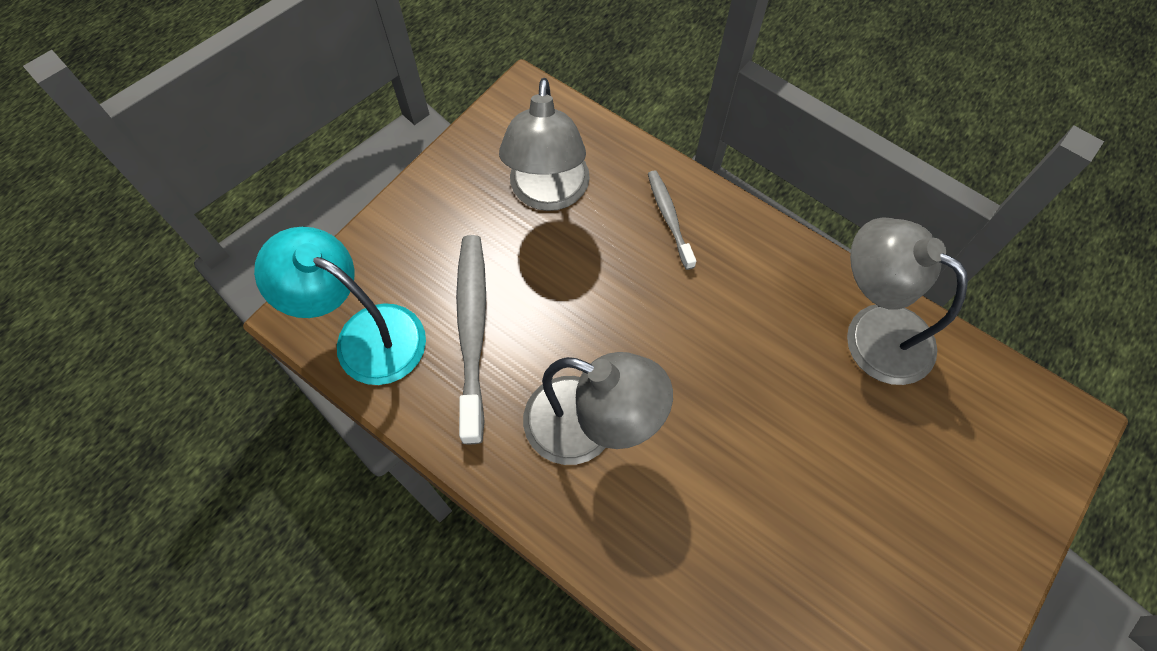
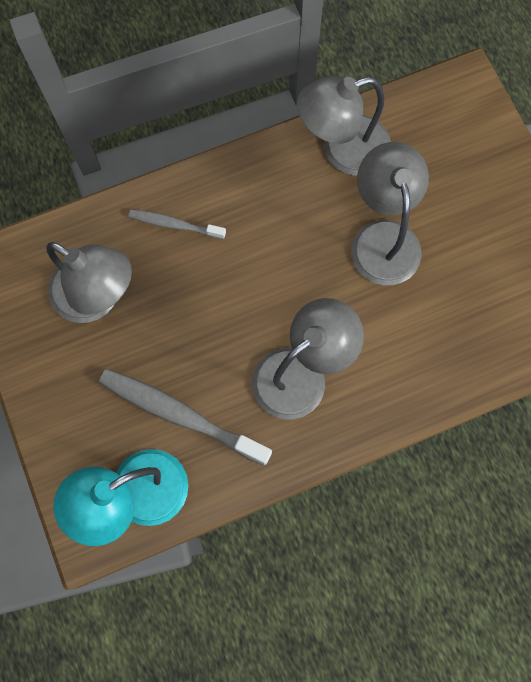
camera: 60 degrees left, 10 degrees up
(805, 431) = (383, 237): none -> grey lamp

